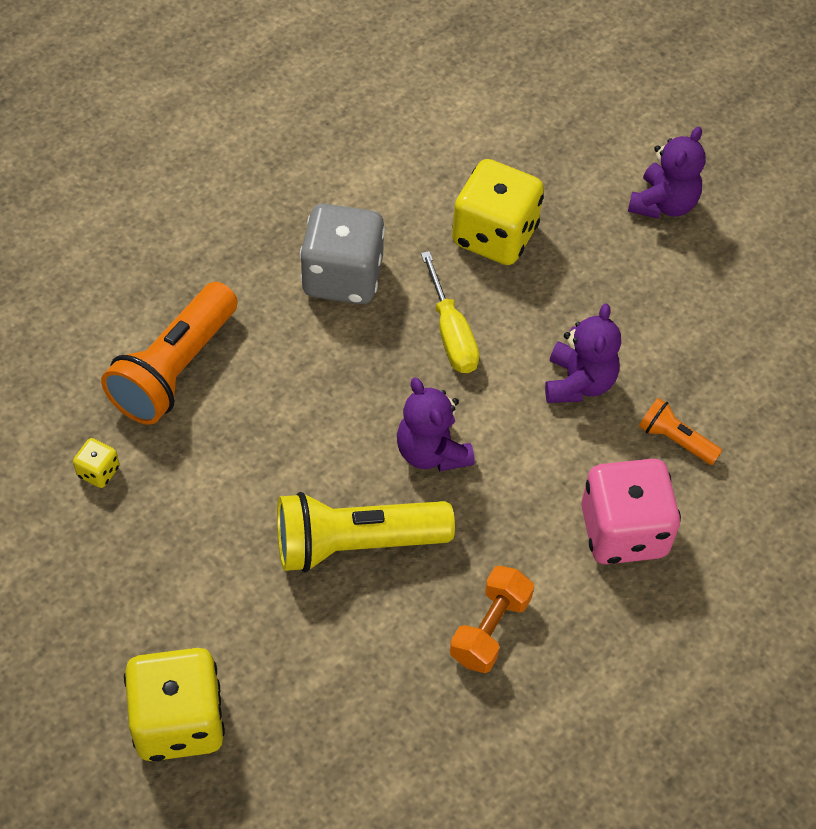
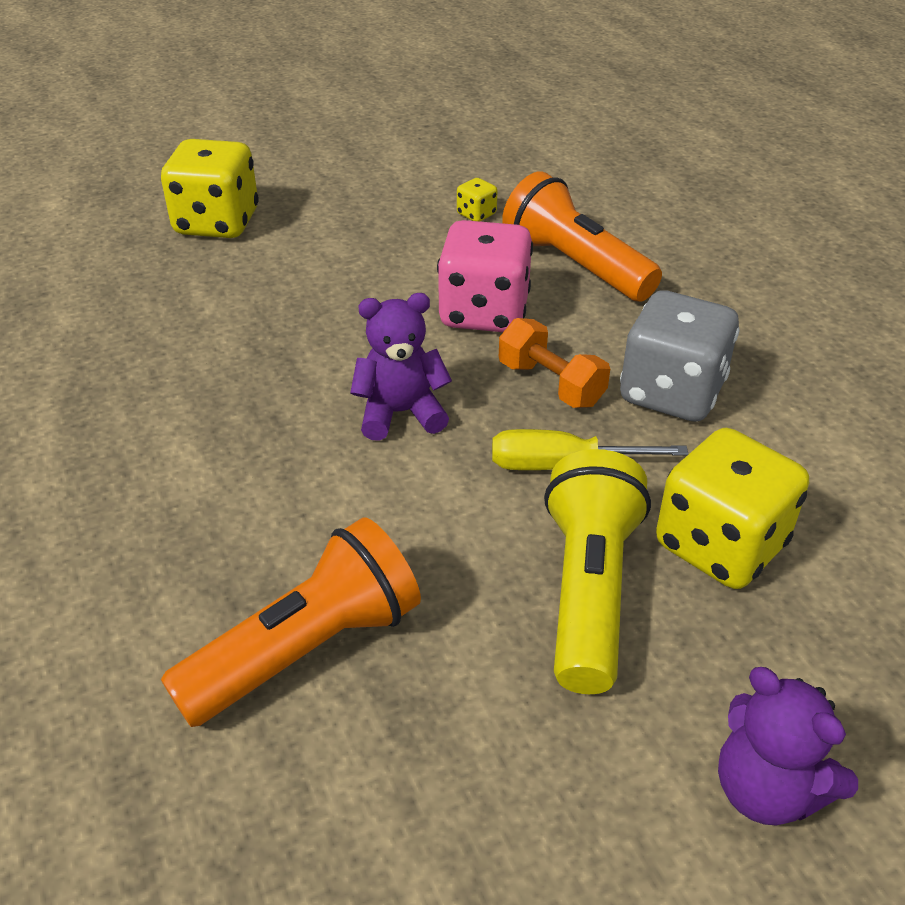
camera: 110 degrees right, 15 degrees down
(356, 543) = (320, 340): yellow flashlight -> yellow flashlight (589, 590)
(490, 629) = (166, 409): orange dumbbell -> orange dumbbell (551, 384)
(578, 382) = (443, 568): purple teddy bear -> none
(623, 531) = (206, 550): pink dice -> pink dice (484, 312)
(675, 440) = (306, 650): orange flashlight -> orange flashlight, size x1.99

